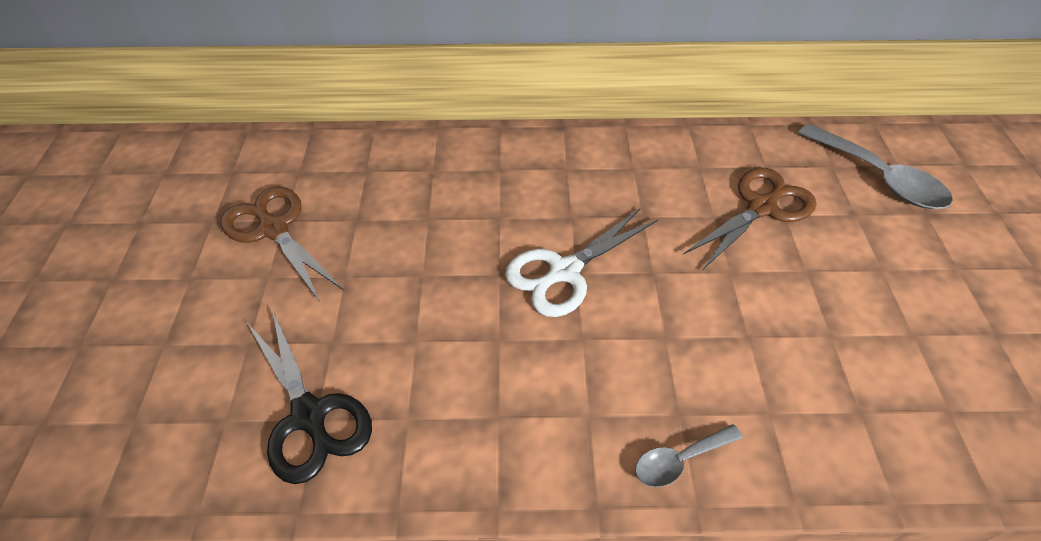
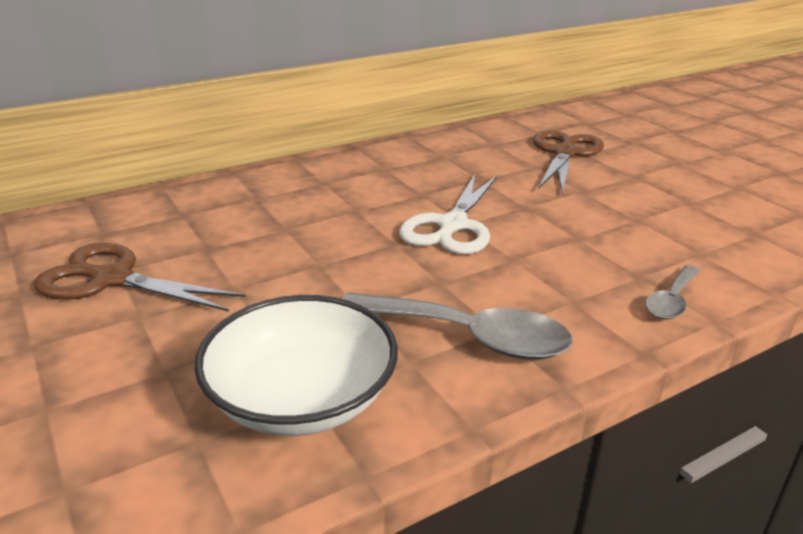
camera: 30 degrees left, 20 degrees down
(310, 416) = (301, 398): black scissors -> white bowl
(878, 177) = (623, 121): grey spoon -> grey spoon (467, 336)

